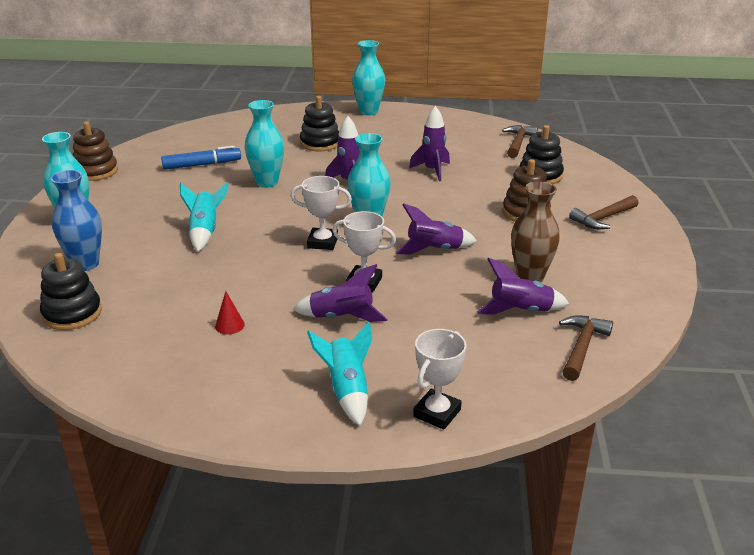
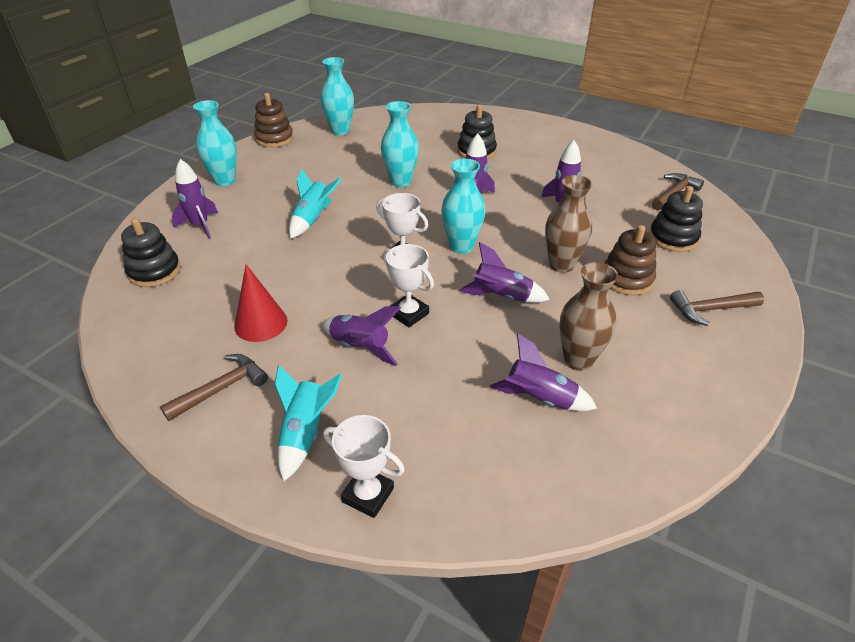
camera: 25 degrees right, 10 degrees up
(85, 264) = (200, 226): blue vase -> purple rocket
(201, 165) = (360, 151): blue marker -> none
(229, 325) = (261, 323): red cone -> red cone, size x1.85
(368, 112) = (545, 127): turquoise vase -> turquoise vase (340, 131)
(437, 413) = (368, 495): white trophy -> white trophy turned 60 degrees clockwise
(466, 215) = (561, 265): none -> brown vase
(582, 347) = (576, 469): brown hammer -> brown hammer (222, 388)

